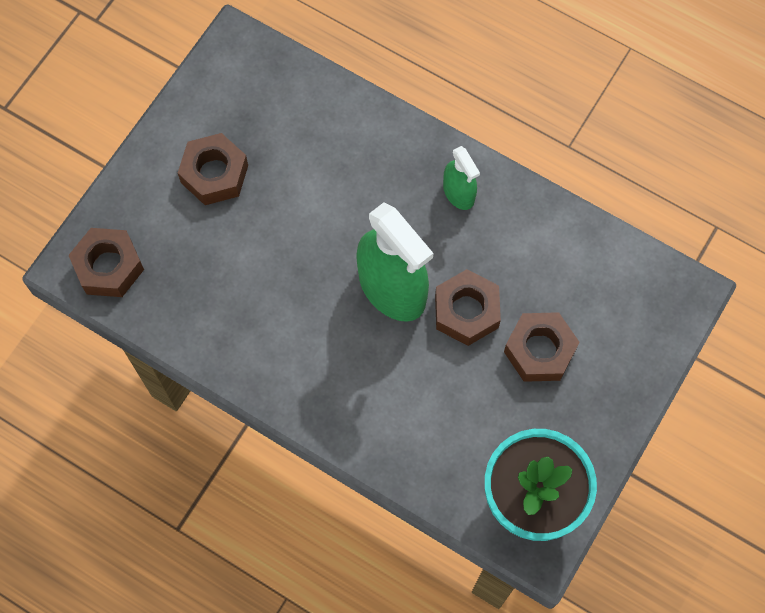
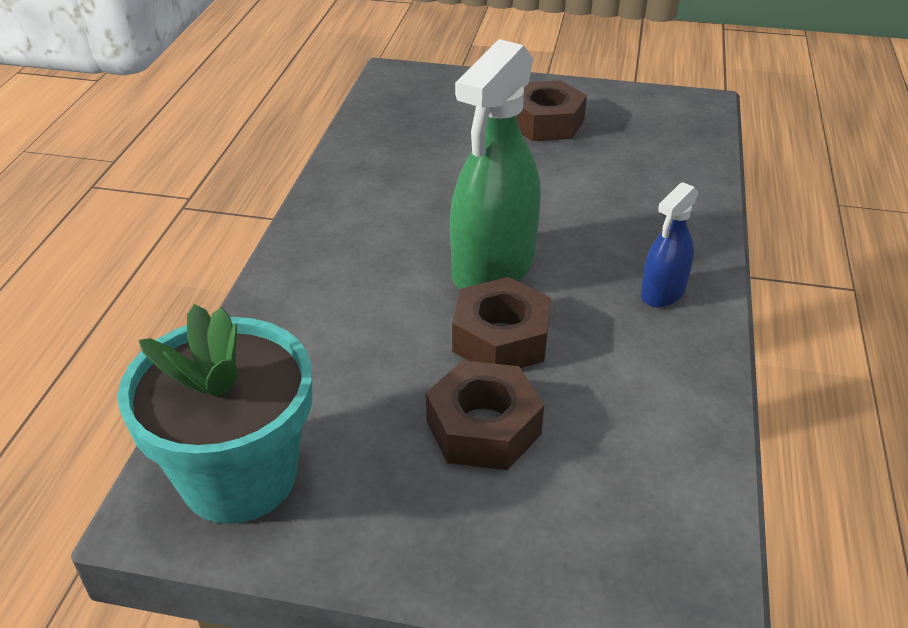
camera: 70 degrees right, 30 degrees down
(108, 267) = (406, 90): brown nut -> none
(459, 193) = (663, 292): green spray bottle -> blue spray bottle

